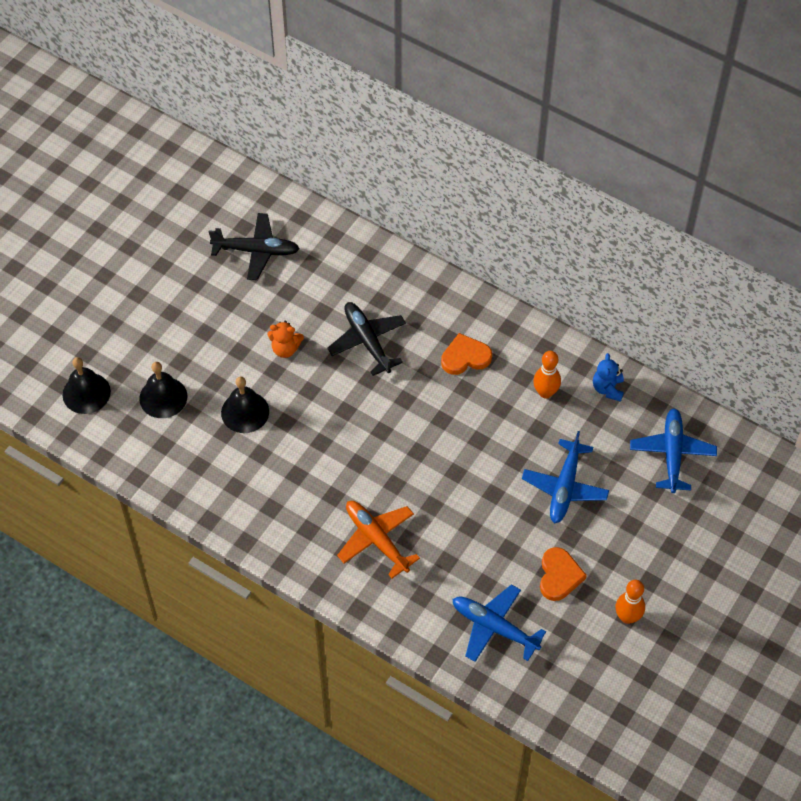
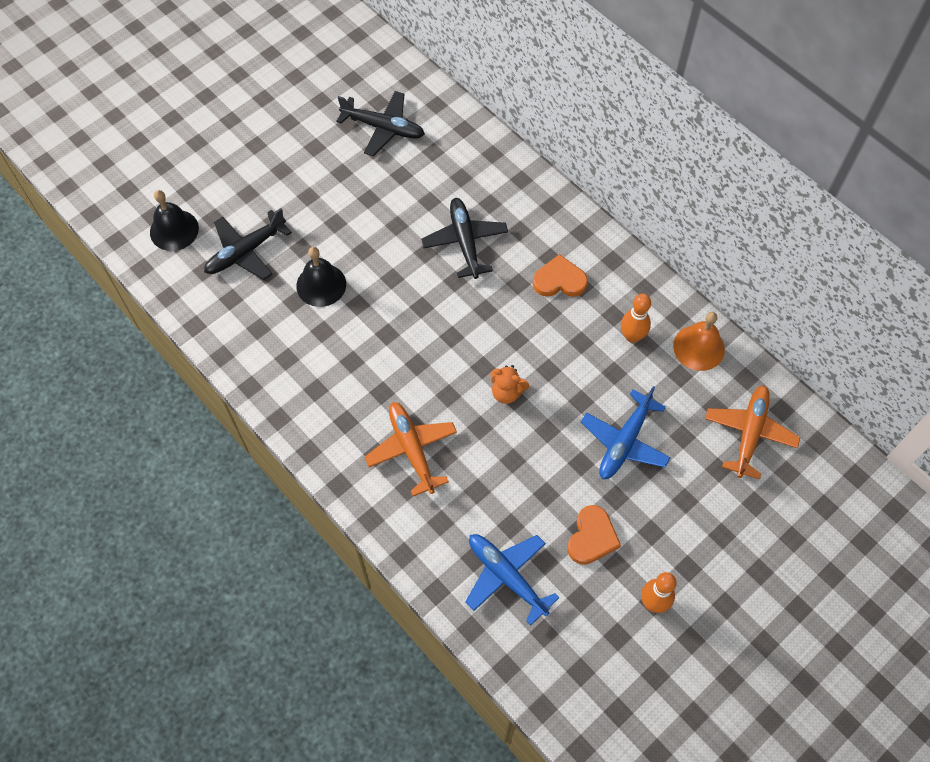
camera: 15 degrees right, 5 degrees up
(163, 397) = (246, 251): black bell -> black plane
(285, 349) = (381, 231): orange teddy bear -> orange teddy bear (507, 392)
(607, 389) = (698, 347): blue teddy bear -> orange bell
(672, 454) = (749, 434): blue plane -> orange plane

